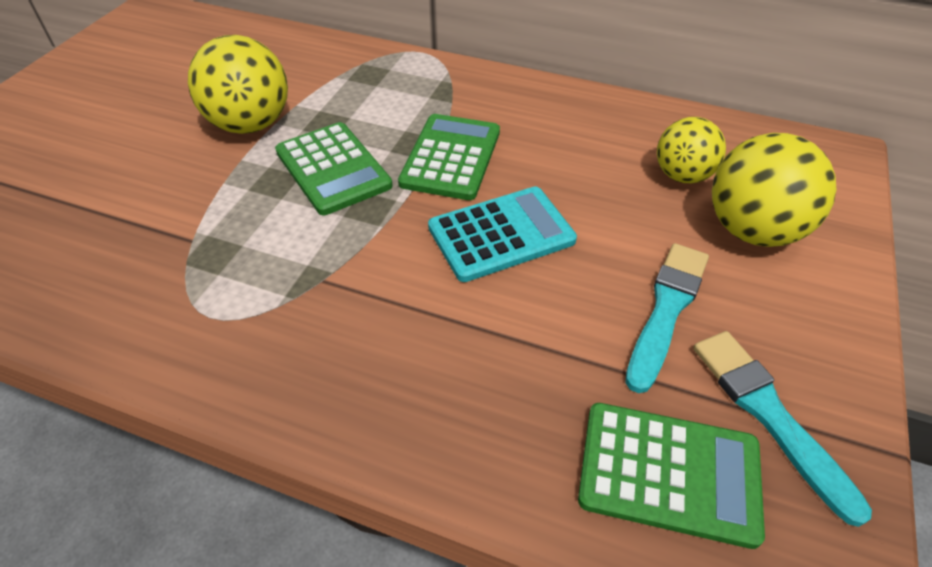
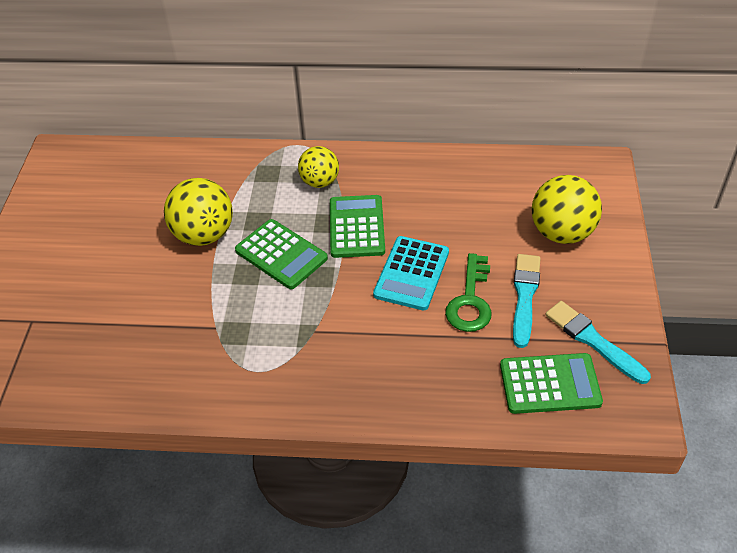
camera: 15 degrees left, 0 degrees up
(501, 234) = (411, 273): turquoise calculator -> turquoise calculator turned 150 degrees clockwise
(576, 294) = (470, 300): none -> green key
(682, 175) = (510, 204): yellow ball -> yellow ball (319, 182)

